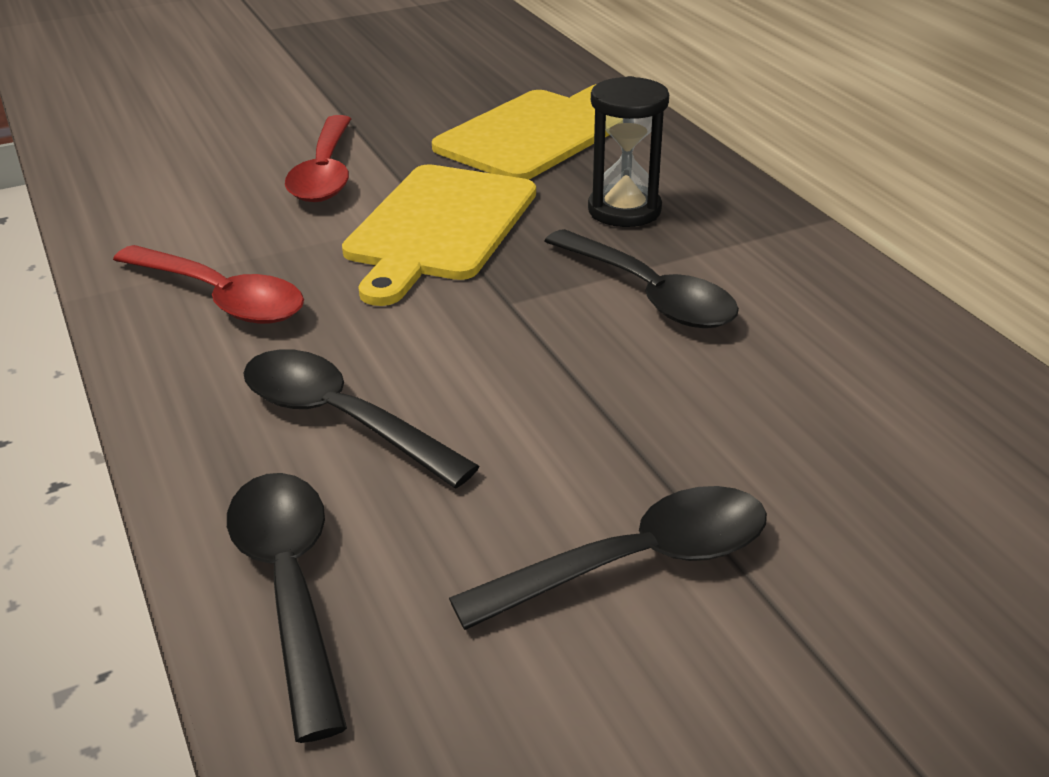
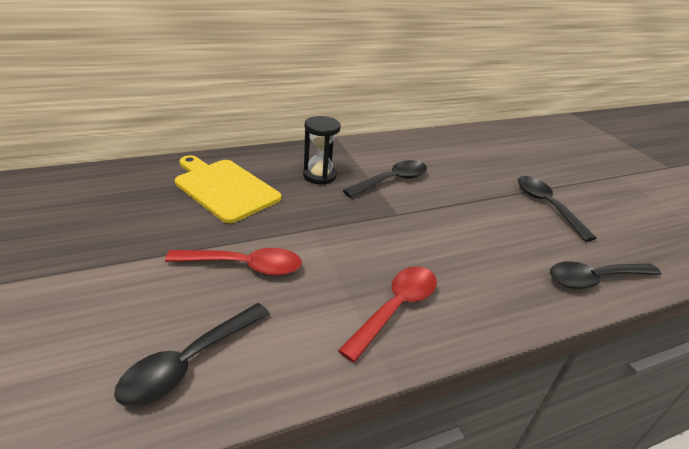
camera: 90 degrees left, 0 degrees up
(340, 419) = (493, 265): black spoon -> black spoon (189, 362)
(439, 227) = (325, 227): yellow cutting board -> none

